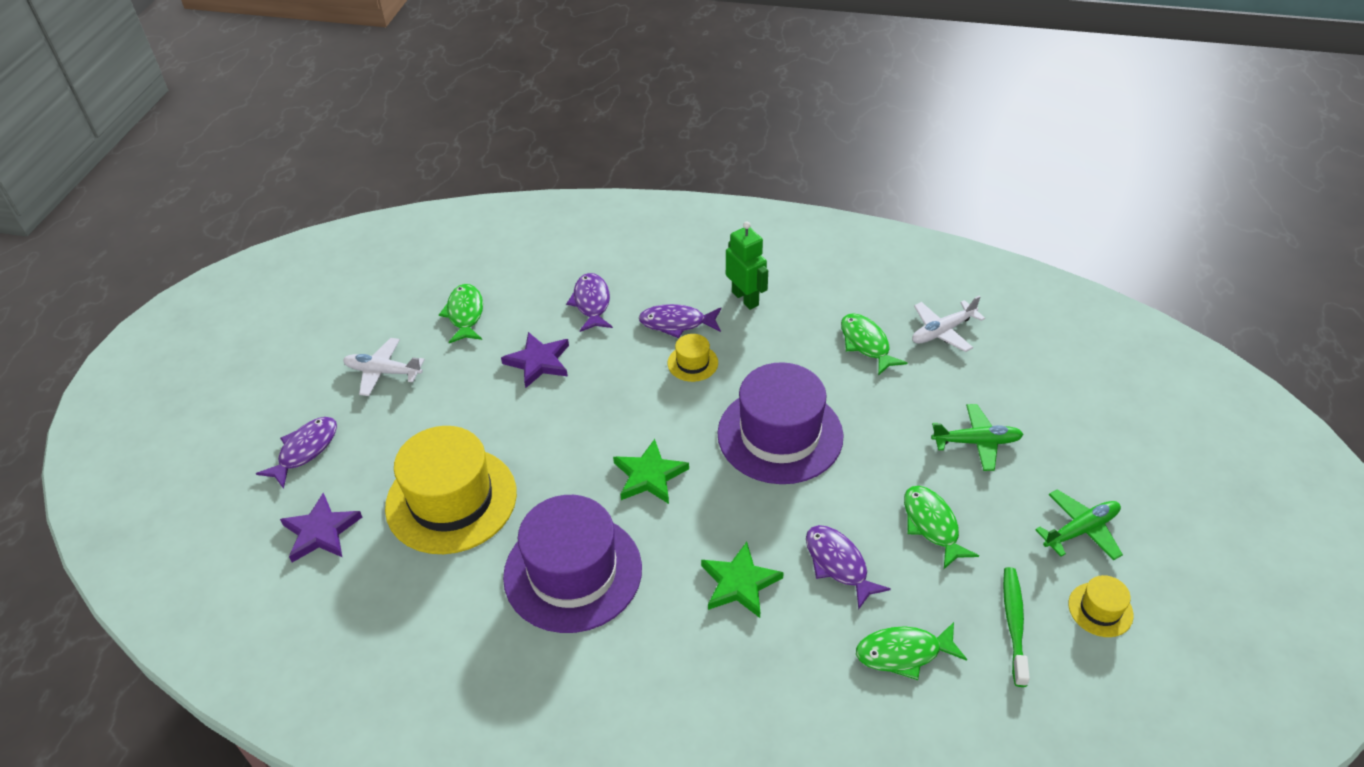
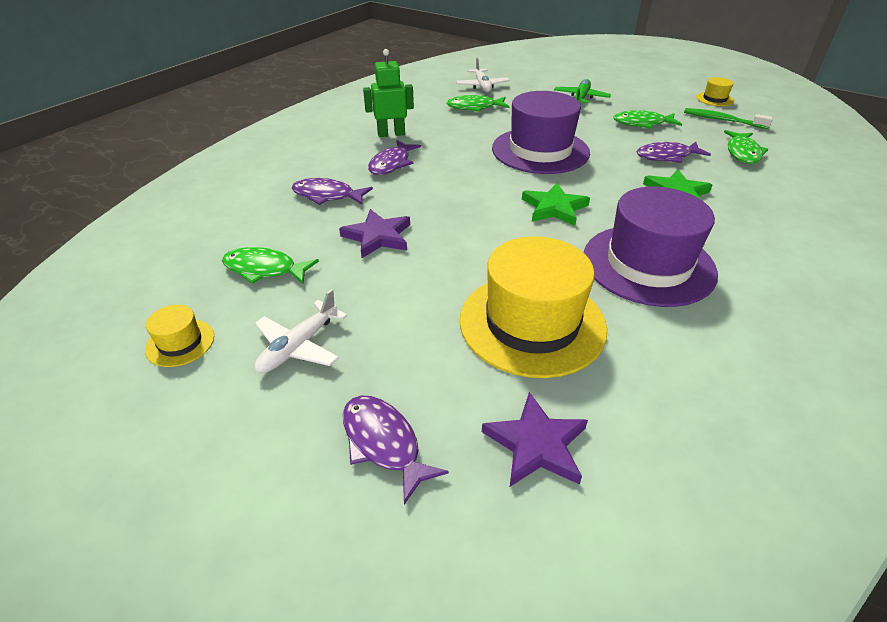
camera: 70 degrees left, 5 degrees down
(692, 363) = (442, 166): yellow hat -> yellow hat (180, 343)
(1081, 530) = (658, 90): green plane -> none

